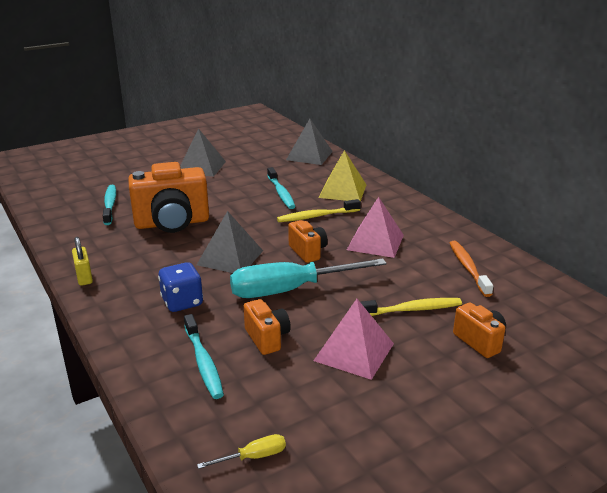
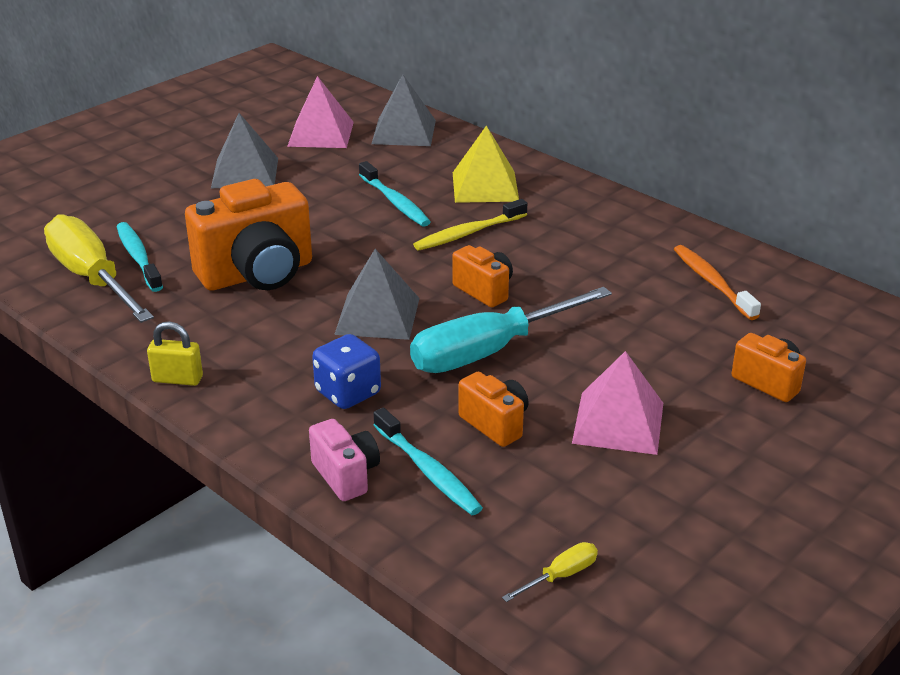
camera: 15 degrees left, 5 degrees up
(76, 213) = (92, 278): none -> yellow screwdriver
(84, 277) = (177, 379): yellow padlock -> yellow padlock turned 45 degrees counterclockwise
(147, 355) = (346, 475): none -> pink camera
(375, 242) = (571, 262): pink pyramid -> pink pyramid (320, 134)
(411, 310) = (665, 353): yellow toothbrush -> none

